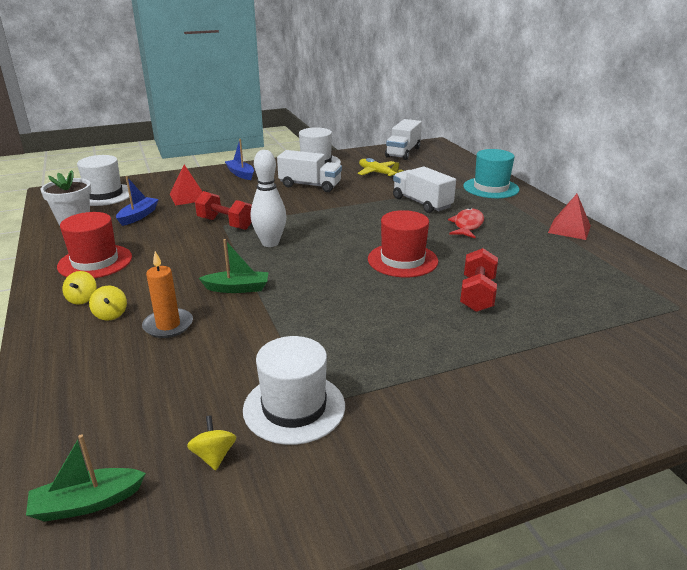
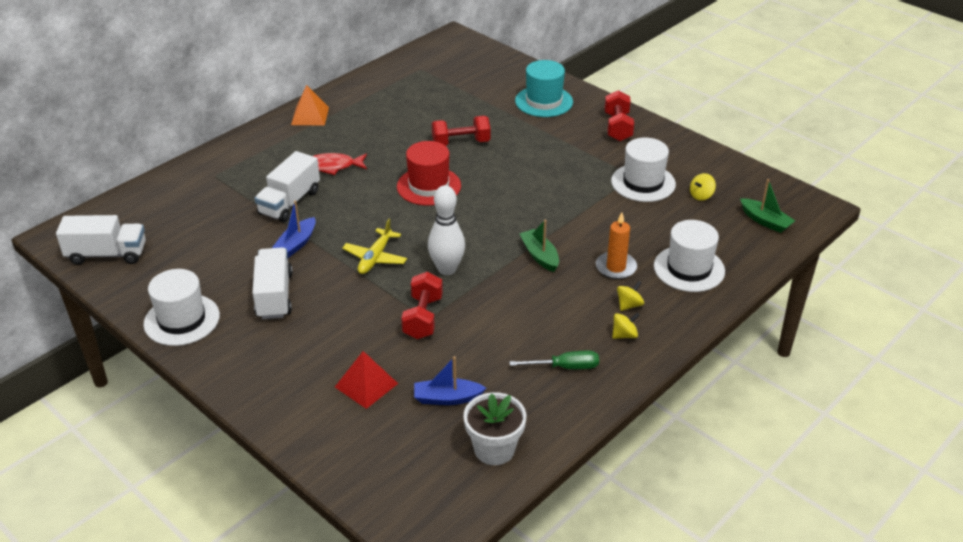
camera: 115 degrees left, 10 degrees up
(95, 262) = (565, 367): red hat -> green screwdriver
(104, 195) = (404, 474): white hat -> white hat (689, 268)
(241, 174) = (260, 374): blue boat -> blue boat (296, 244)
(377, 173) = (204, 255): yellow plane -> yellow plane (375, 258)
(457, 440) = (617, 127): none -> red dumbbell
(491, 188) = (221, 168): turquoise hat -> turquoise hat (544, 101)
(569, 229) = (310, 116): red pyramid -> orange pyramid

